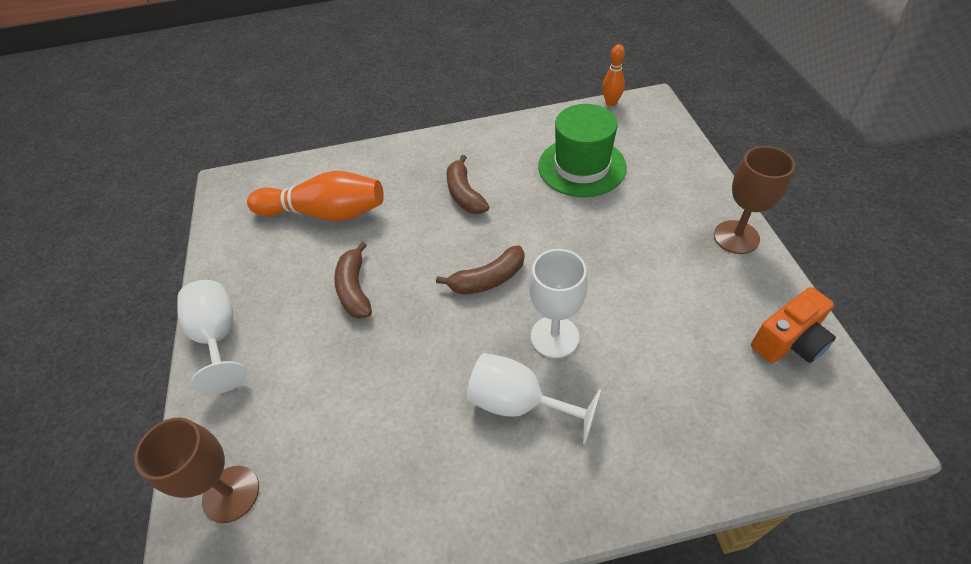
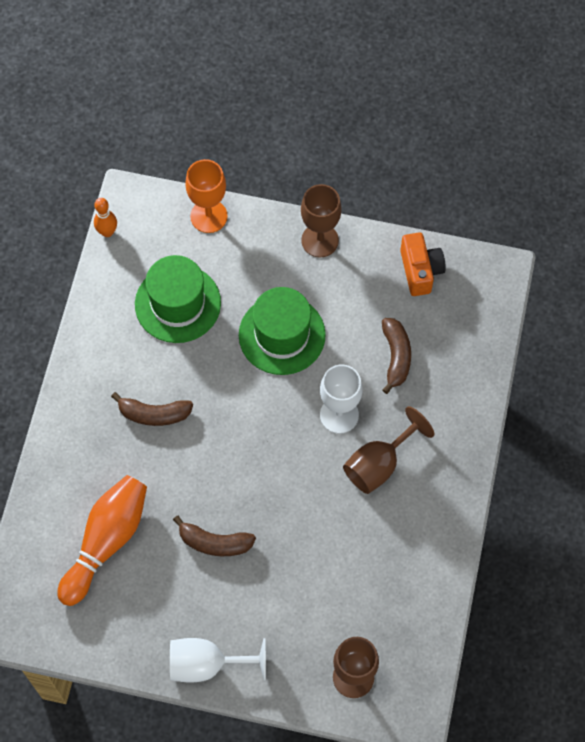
camera: 70 degrees left, 15 degrees up
(488, 279) = (261, 437): brown banana -> brown banana (396, 357)
(519, 403) = (379, 464): white goblet -> brown goblet
(609, 250) = (282, 335): none -> green hat
(682, 152) = (209, 216): none -> orange goblet

